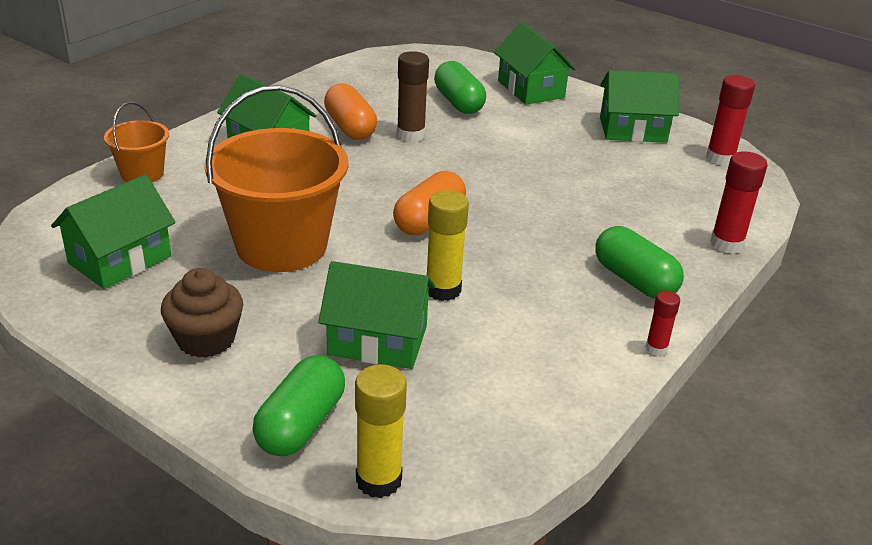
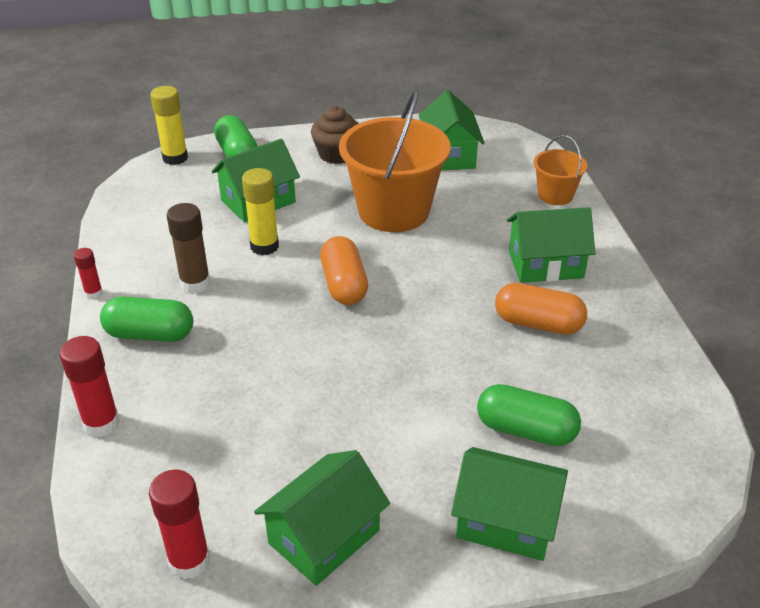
camera: 135 degrees right, 5 degrees up
(410, 135) = (487, 352): brown glue stick -> brown glue stick (195, 283)

